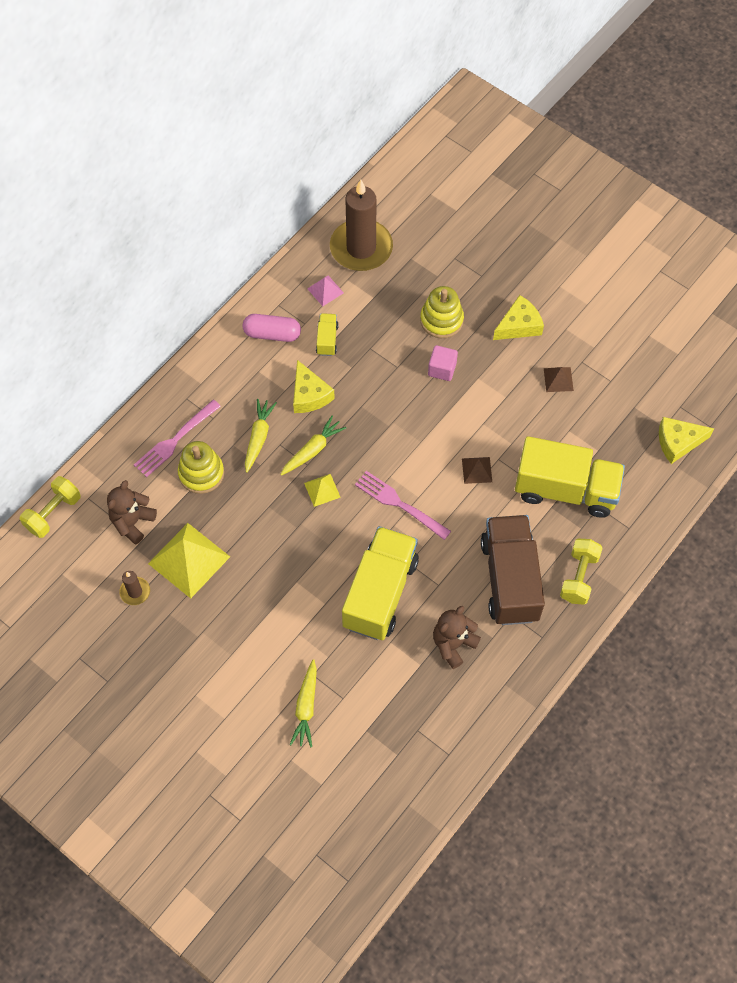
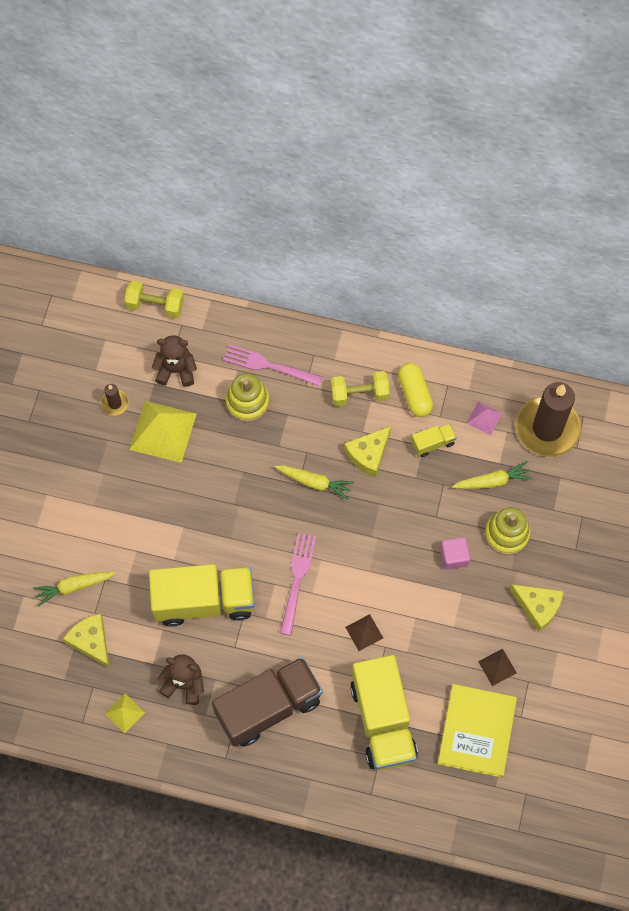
camera: 65 degrees right, 5 degrees up
(258, 437) = (305, 432): yellow carrot -> yellow carrot (492, 481)
(272, 334) = (414, 394): pink capsule -> yellow capsule
(322, 490) = (279, 508): yellow pyramid -> yellow pyramid (124, 713)
(579, 577) = (299, 767): yellow dumbbell -> yellow dumbbell (359, 394)
(609, 420) = (477, 731): none -> yellow book
(678, 442) = (485, 806): yellow cheese -> yellow cheese (91, 641)

